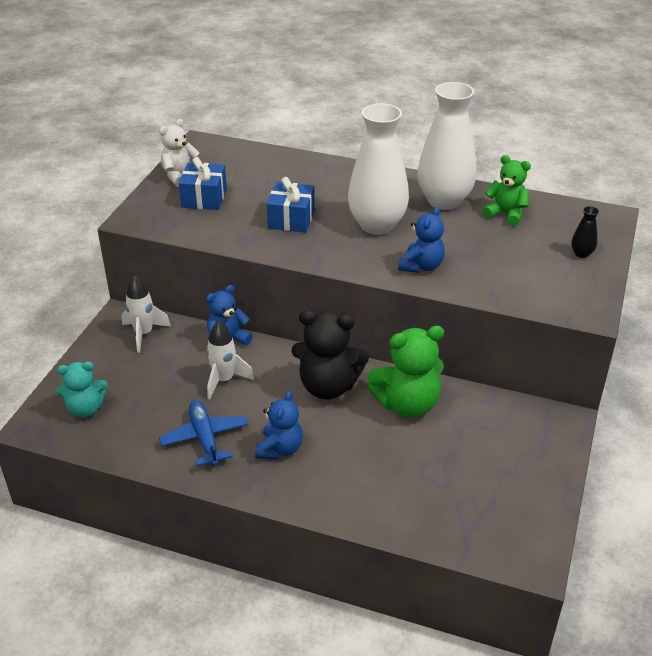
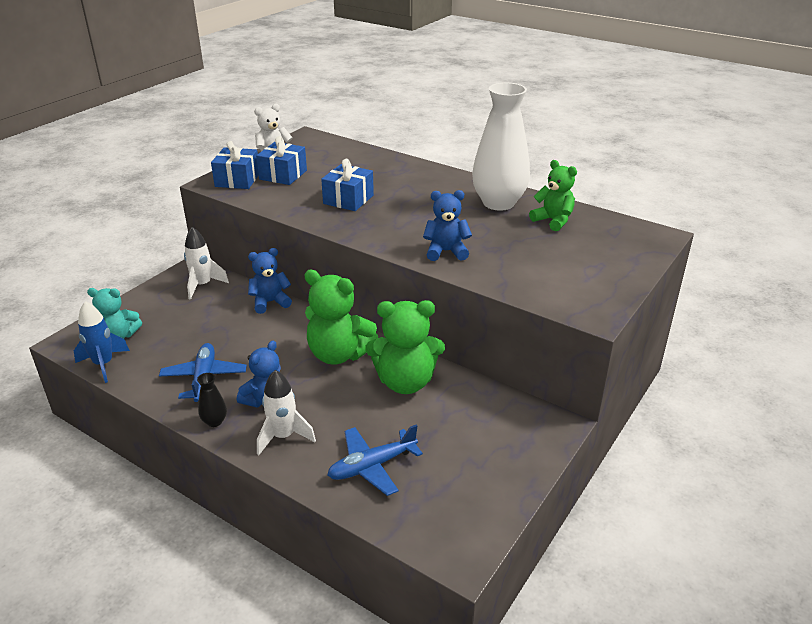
camera: 15 degrees right, 5 degrees down
(89, 444) = (104, 364): none -> blue rocket
(158, 211) = (237, 180): none -> blue gift
(224, 380) = (249, 333): white rocket -> white rocket (283, 436)
(328, 386) = (339, 354): black teddy bear -> green teddy bear
(377, 225) = (423, 214): white vase -> none
(417, 495) = (372, 466): none -> blue plane
(421, 266) = (446, 252): blue teddy bear -> blue teddy bear turned 135 degrees counterclockwise
(581, 253) = (613, 263): black vase -> black vase (214, 421)

